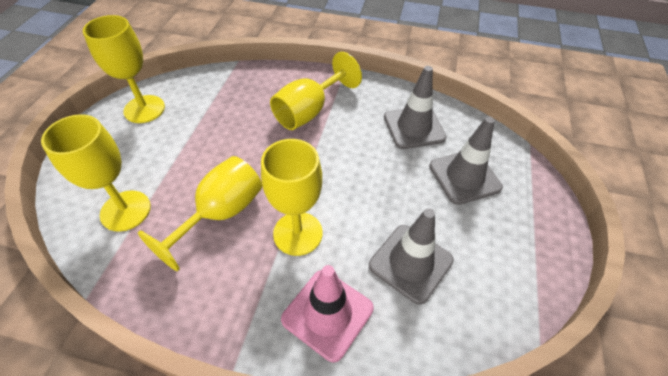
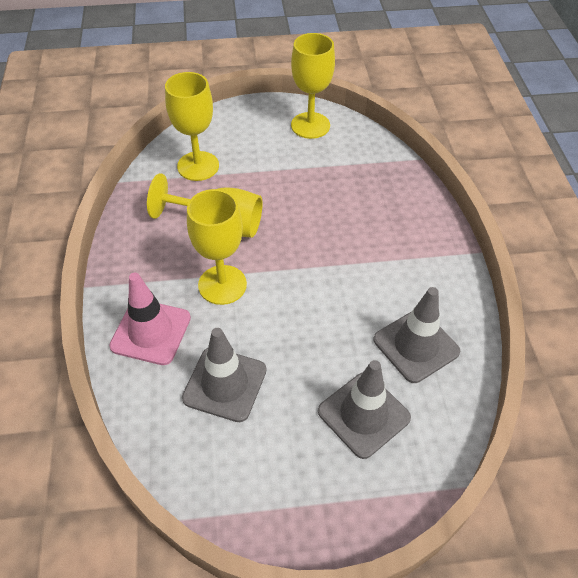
camera: 70 degrees right, 0 degrees up
(309, 111) = (382, 242): yellow goblet -> none

